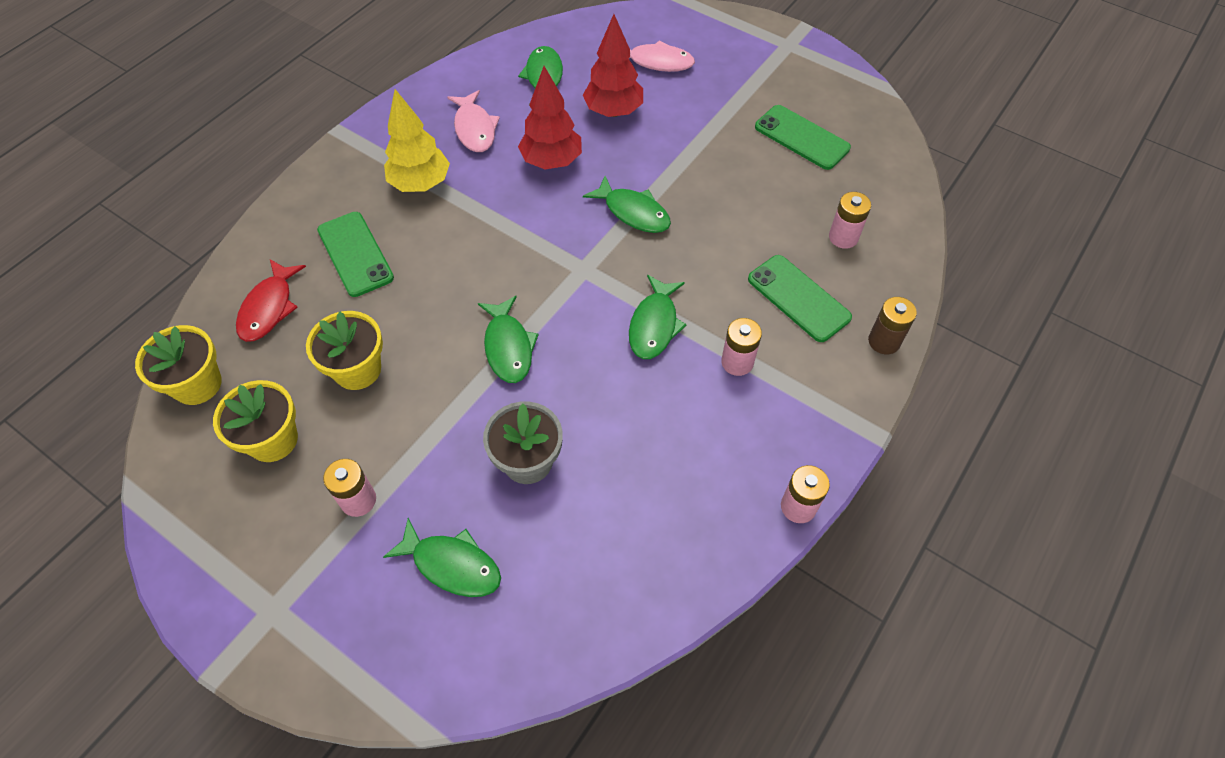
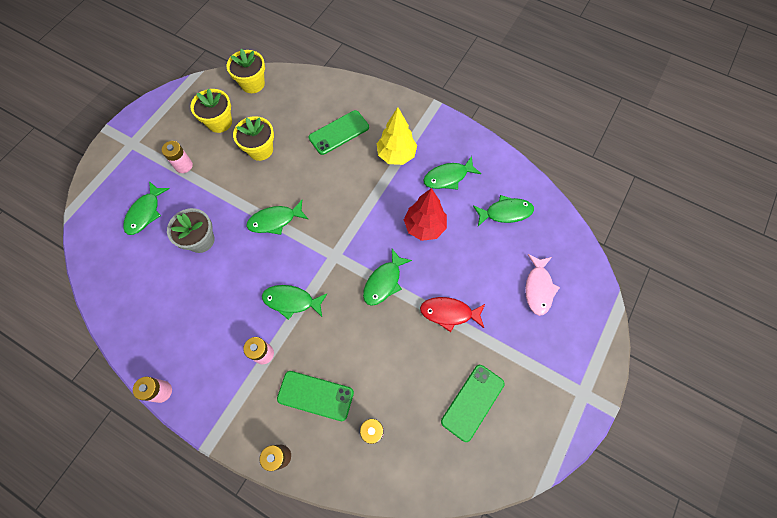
camera: 85 degrees right, 10 degrees up
(269, 308) = (300, 101): red fish -> red fish (449, 313)
(475, 129) = (448, 177): pink fish -> green fish
(613, 111) = (479, 261): red tree -> none
(798, 298) = (315, 395): green phone -> green phone turned 60 degrees clockwise

